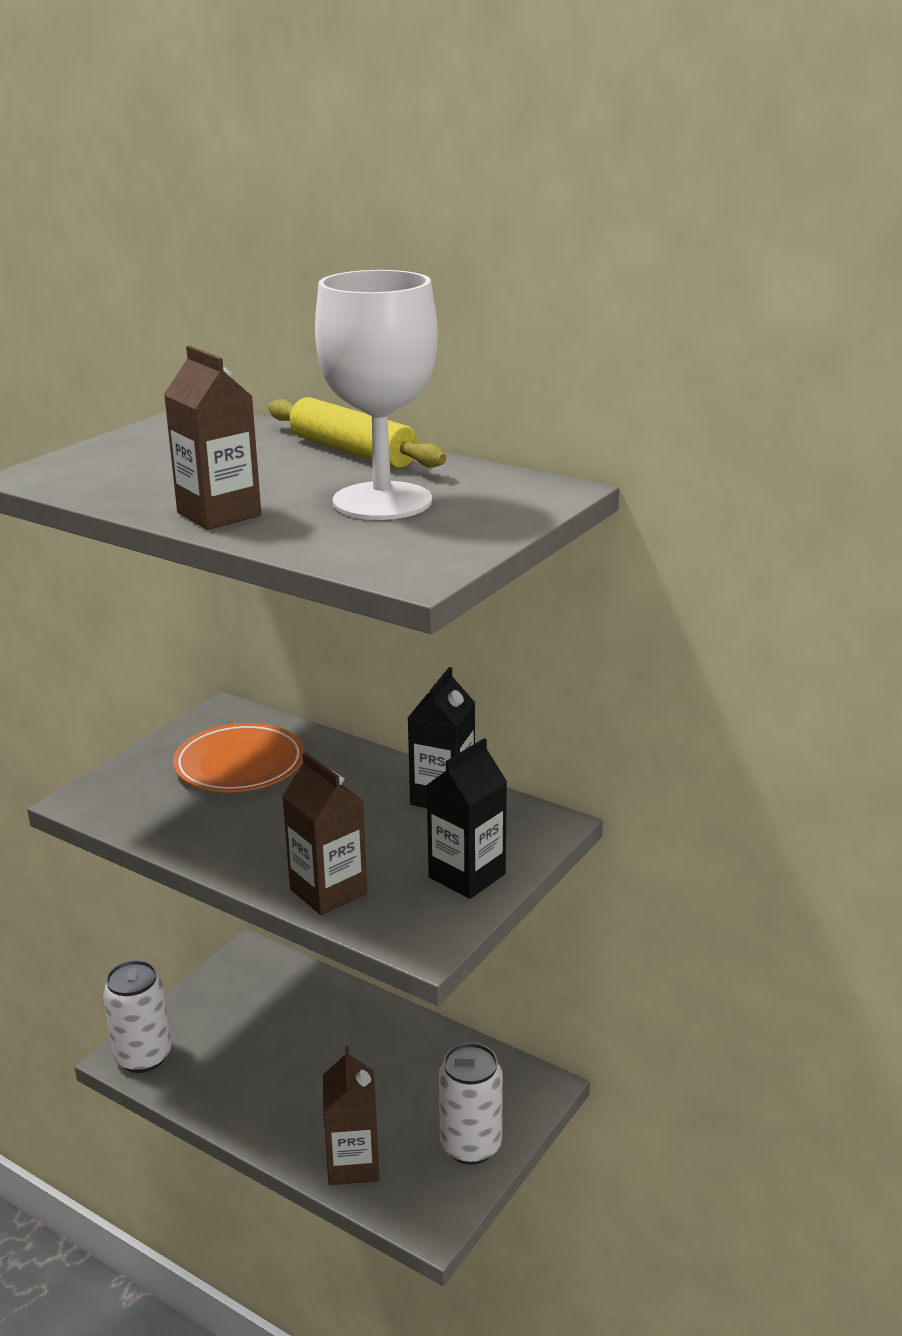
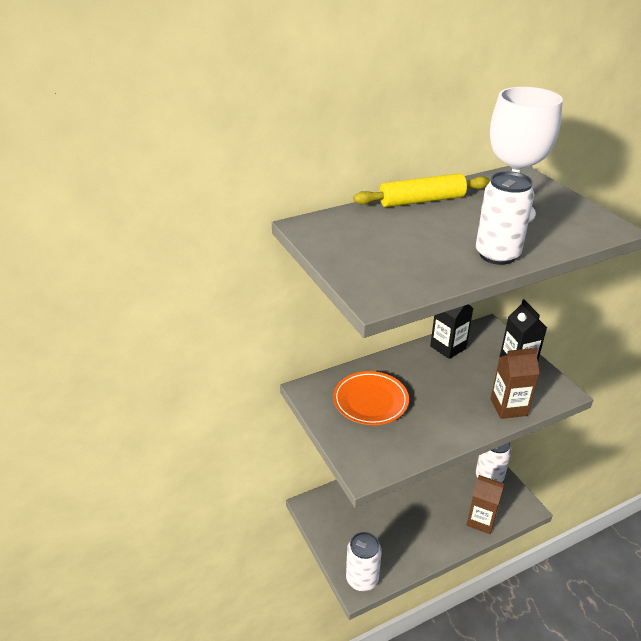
camera: 60 degrees left, 10 degrees up
(219, 514) = (497, 255): brown carton -> white can

